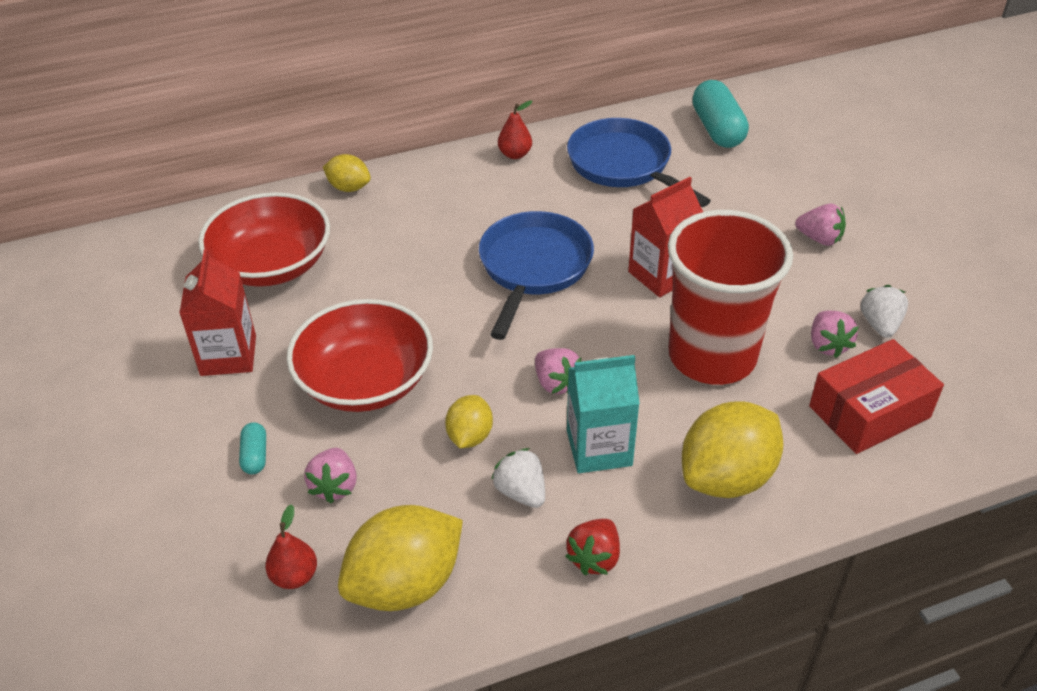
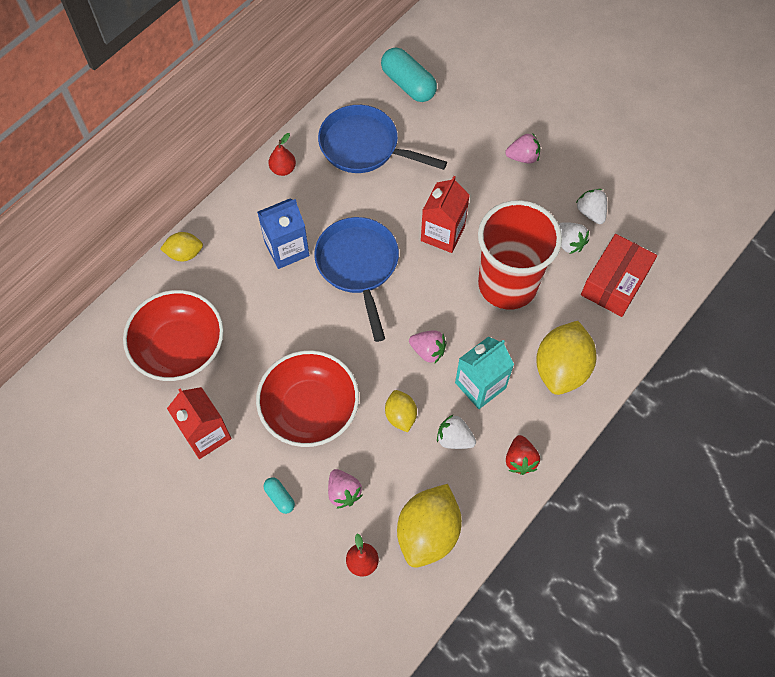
camera: 30 degrees left, 20 degrees up
(462, 223) = (287, 249): none -> blue carton
(828, 345) = (569, 243): pink strawberry -> white strawberry

